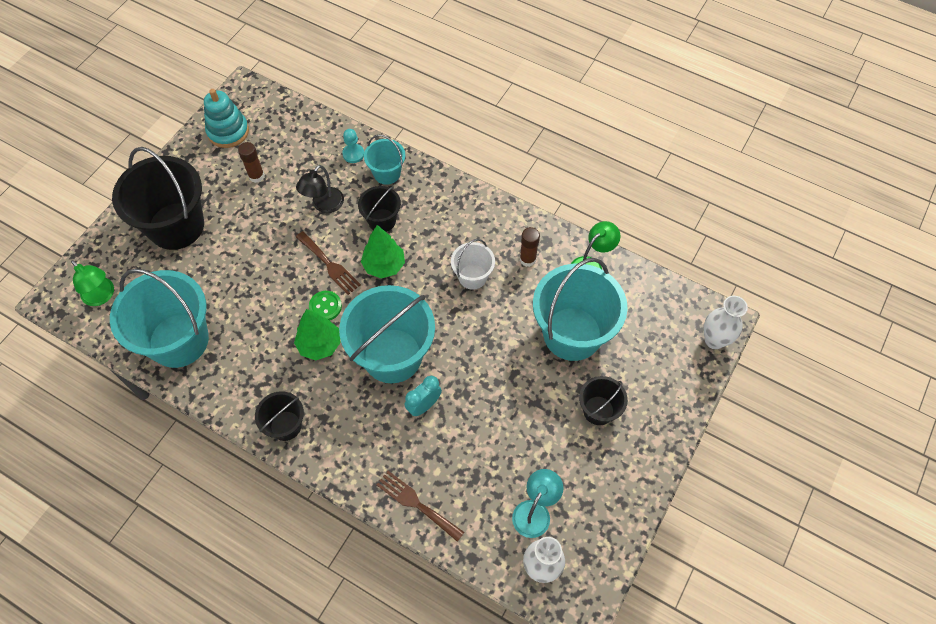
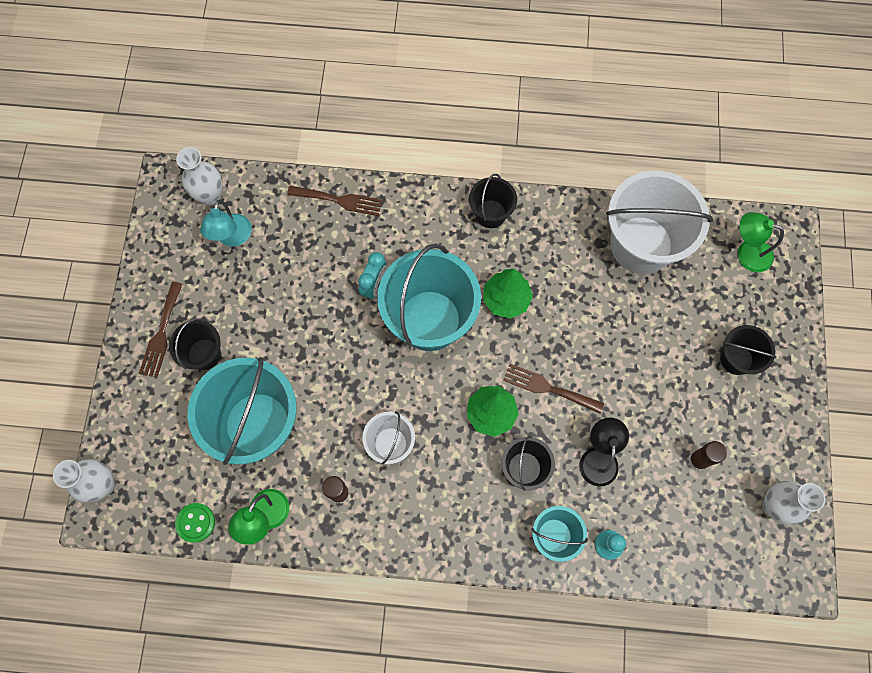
camera: 155 degrees right, 10 degrees up
(176, 226) = (736, 359): black bucket -> black bucket, size x0.51
(179, 340) = (641, 245): turquoise bucket -> white bucket
(228, 131) = (773, 506): turquoise stacking toy -> white vase
(325, 306) = (524, 340): green button -> green button (195, 522)
(632, 445) = (161, 334): none -> brown fork

